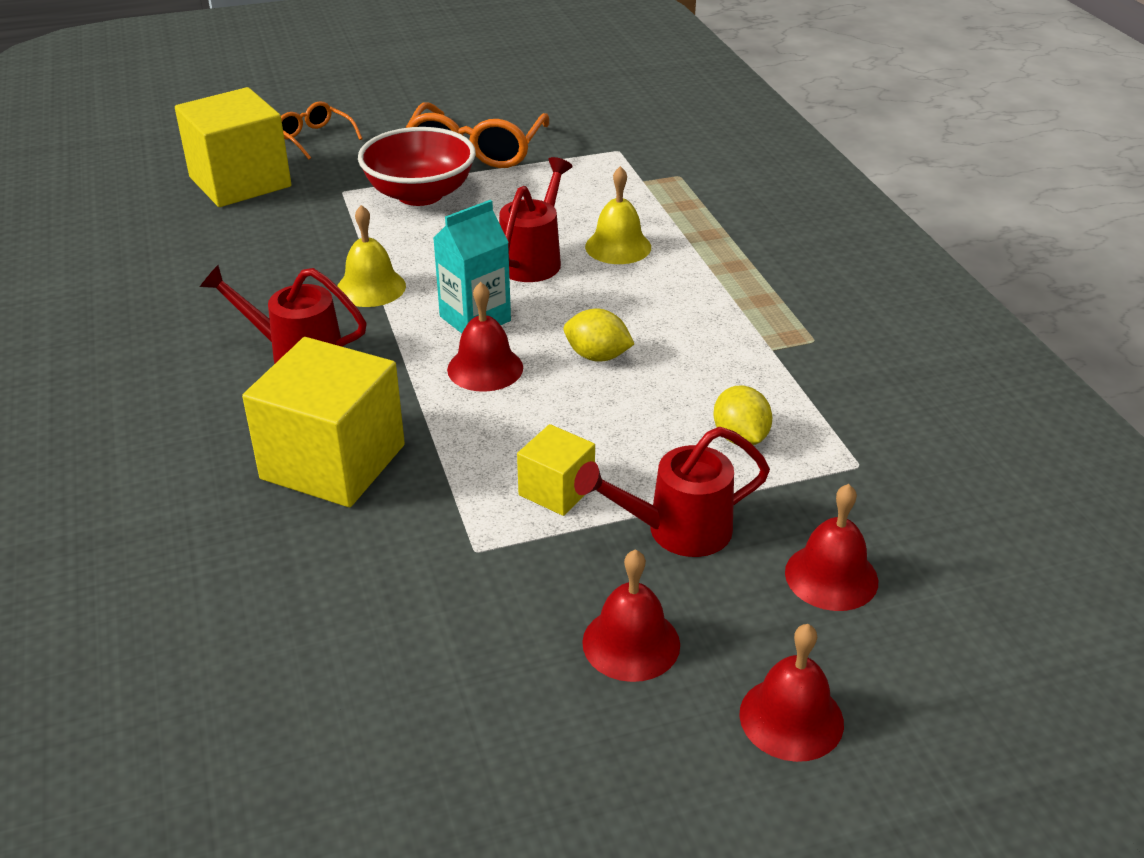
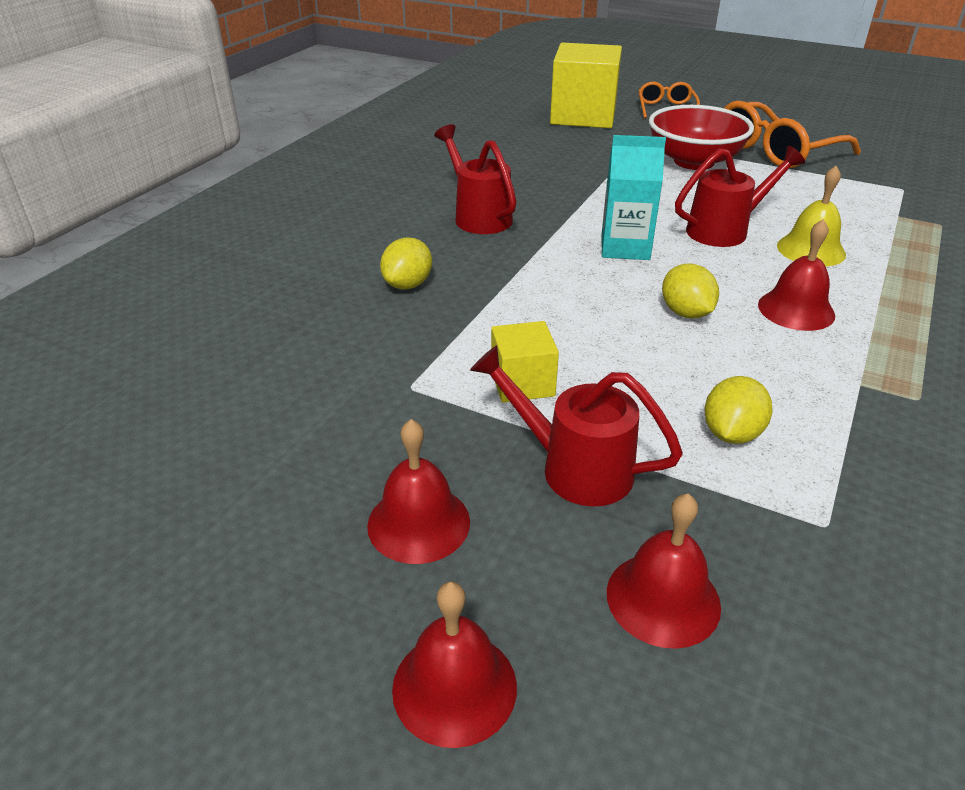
camera: 45 degrees right, 0 degrees up
(333, 462) = (408, 284): yellow cube -> yellow lemon
(371, 287) = (580, 200): yellow bell -> none
(485, 368) = (587, 280): red bell -> red bell (796, 309)

